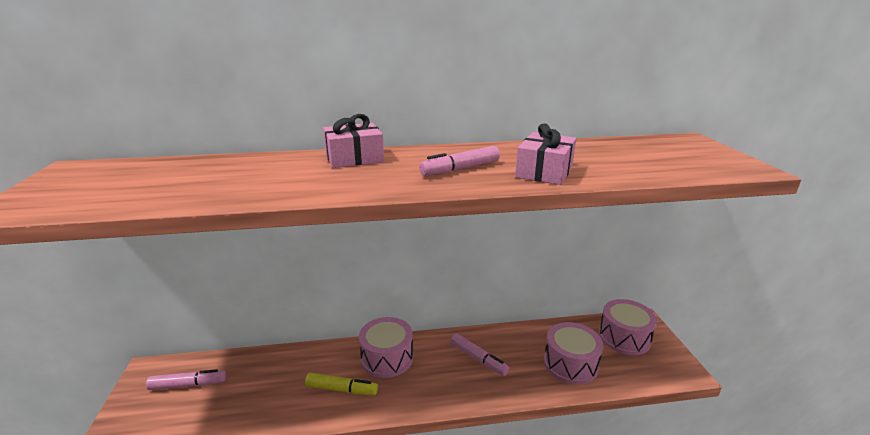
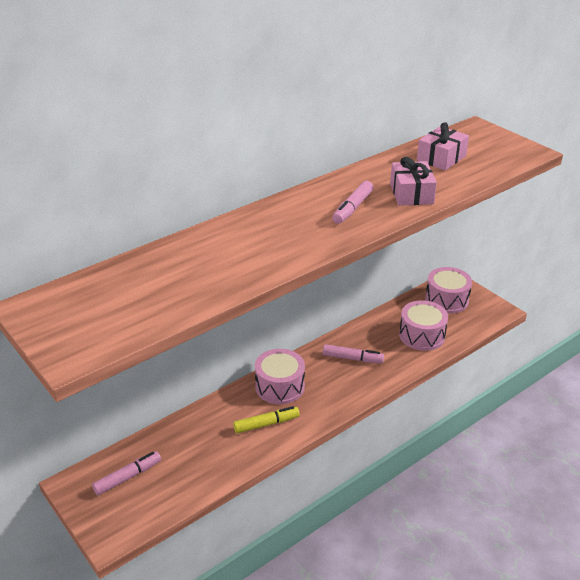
camera: 30 degrees left, 10 degrees up
(354, 158) = (259, 220): pink gift -> pink gift (441, 158)

